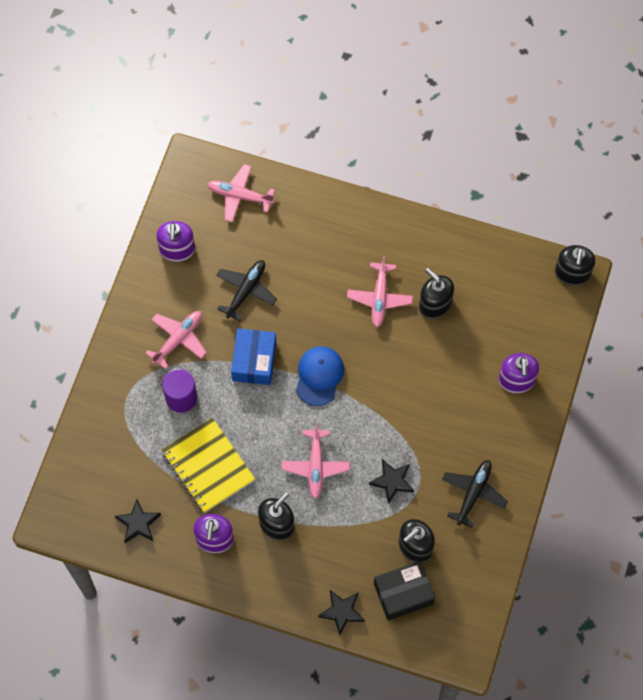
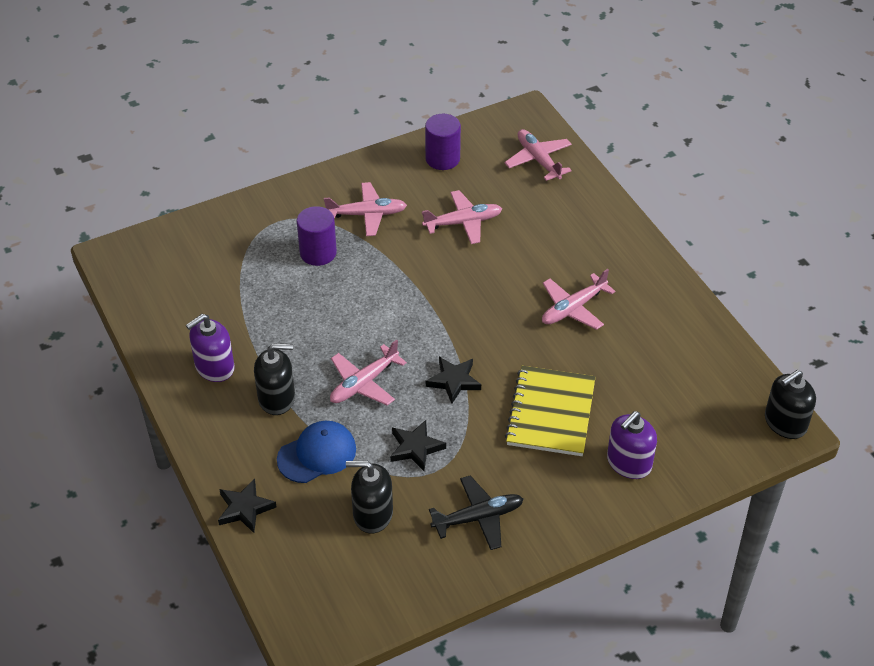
camera: 45 degrees right, 20 degrees down
(138, 523) = (172, 308): black star -> black star (454, 381)
(177, 249) = (442, 159): purple soap dispenser -> purple cylinder
(208, 466) = (277, 313): yellow notebook -> yellow notebook (550, 413)
(246, 291) = (463, 222): black plane -> pink plane
(254, 361) = (408, 273): blue box -> none
(319, 376) = (449, 323): blue cap -> blue cap (317, 454)
(403, 593) = (315, 541): black box -> none
(435, 305) = (618, 349): black soap dispenser -> none

